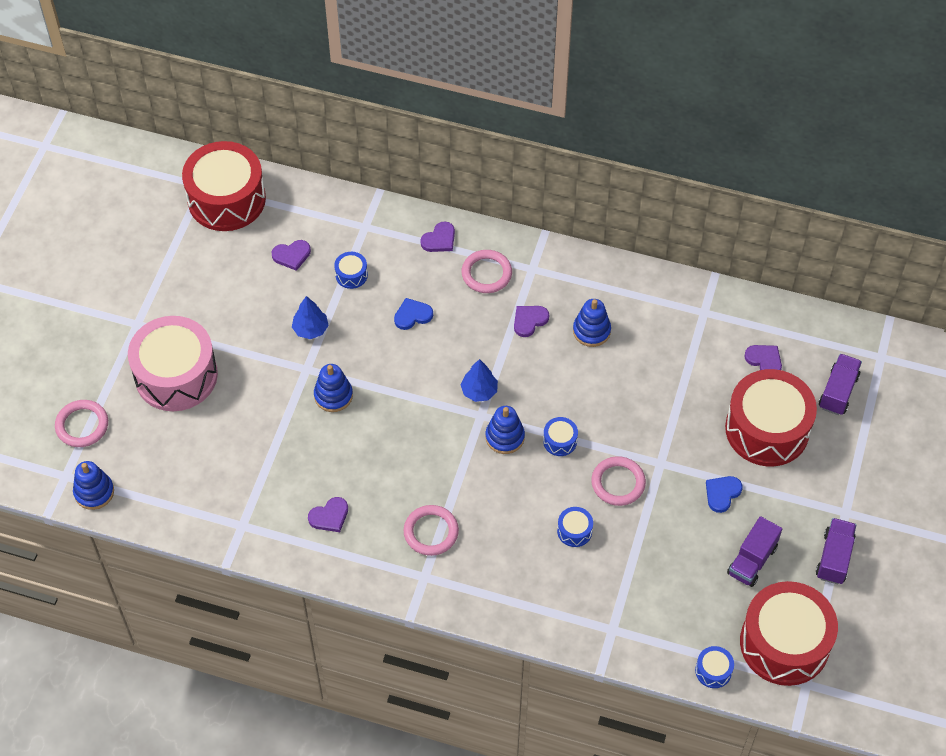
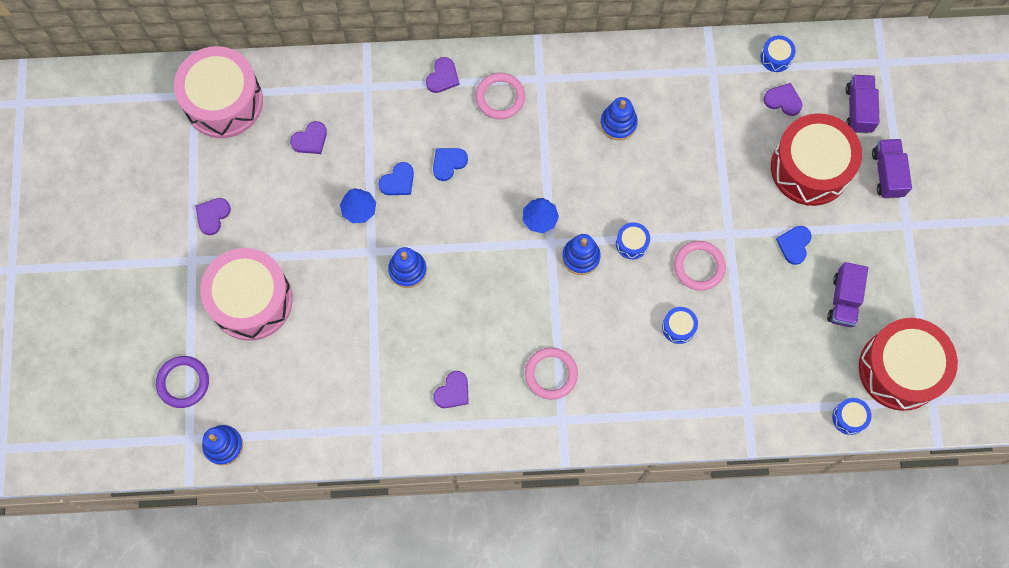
camera: 20 degrees left, 15 degrees up
(82, 425) = (183, 382): pink ring -> purple ring
(226, 199) = (223, 101): red drum -> pink drum
(351, 275) = (375, 141): blue drum -> blue drum (776, 57)
(358, 316) = (398, 181): none -> blue heart
(529, 321) = (558, 132): purple heart -> purple heart (212, 216)
(834, 558) = (912, 272): purple truck -> purple truck (887, 173)

